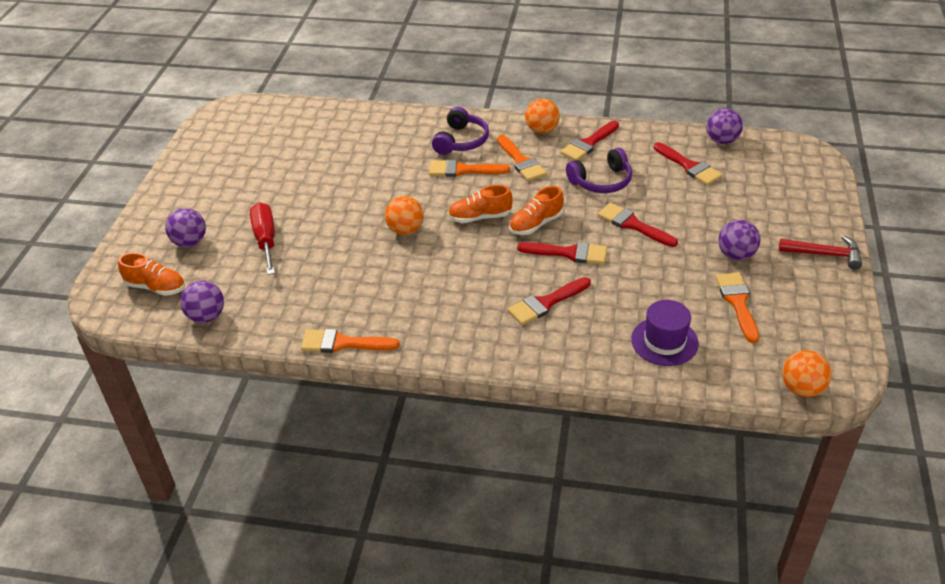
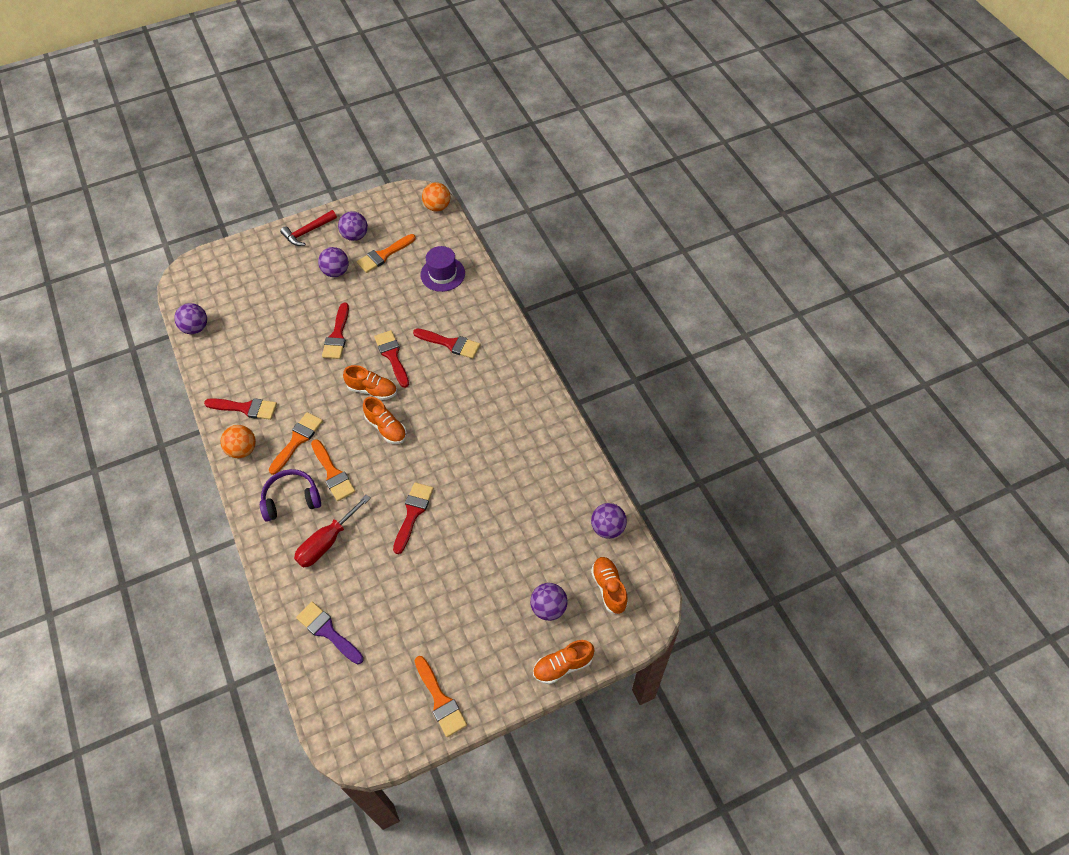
camera: 125 degrees left, 15 degrees up
(138, 228) = (562, 666): none -> orange shoe
(266, 240) = (507, 553): red screwdriver -> red screwdriver (327, 542)
(322, 125) = (328, 631): none -> purple brush
(343, 343) = (566, 428): orange brush -> orange brush (440, 700)
(405, 230) = (432, 466): orange ball -> none
(601, 181) = (294, 376): purple headphones -> none
(689, 166) = (243, 334): red brush -> red brush (413, 514)
(791, 291) = (355, 236): none -> purple ball
(825, 254) = (307, 232): red hammer -> red hammer turned 105 degrees counterclockwise

